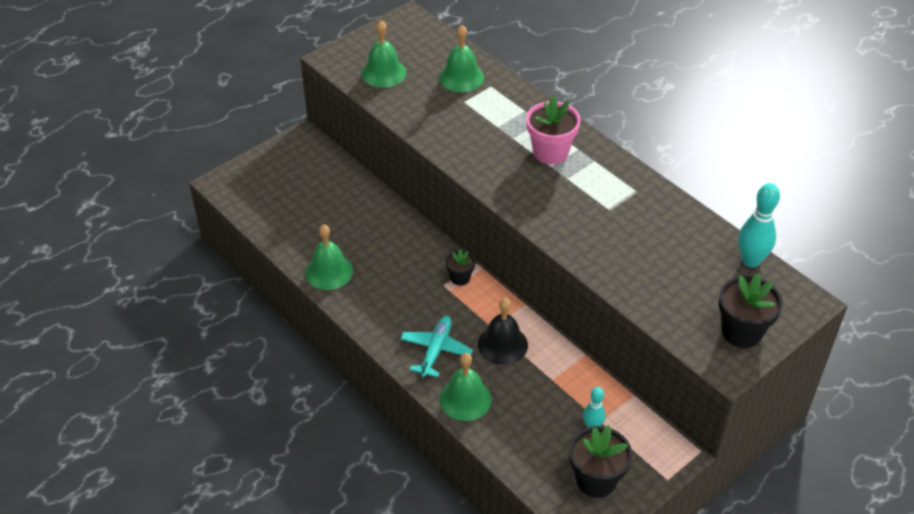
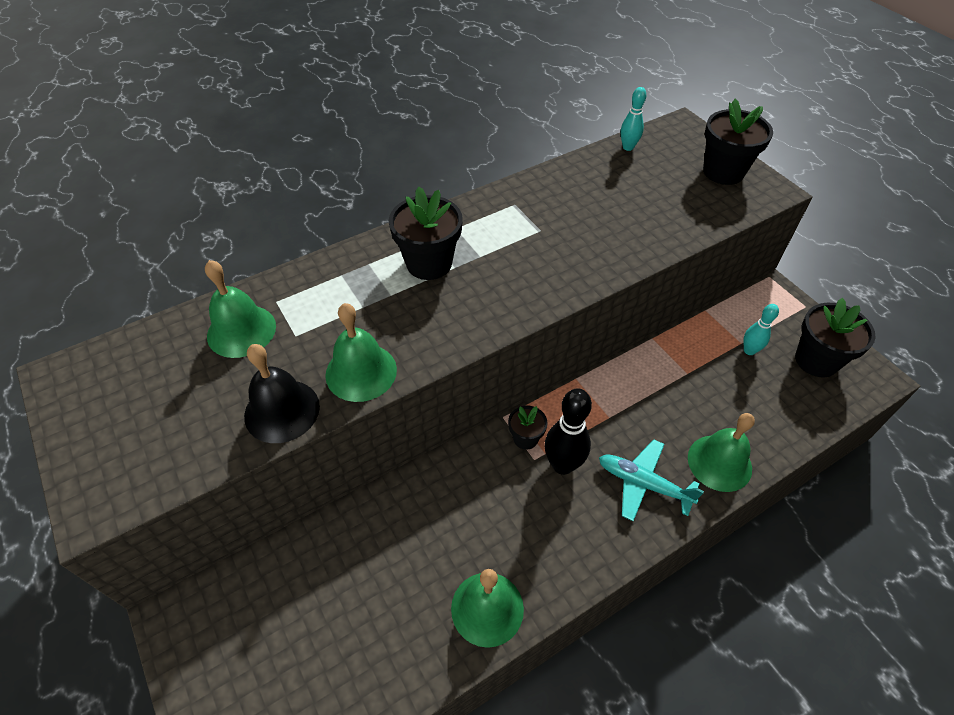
camera: 80 degrees left, 5 degrees up
(383, 73) = (179, 429): green bell -> green bell (361, 372)
(442, 301) = (563, 465): none -> black bowling pin
(502, 344) = (636, 411): black bell -> black bell (282, 410)
(550, 152) = (429, 263): pink flower pot -> black flower pot
(751, 260) = (628, 147): turquoise bowling pin -> turquoise bowling pin, size x0.60

